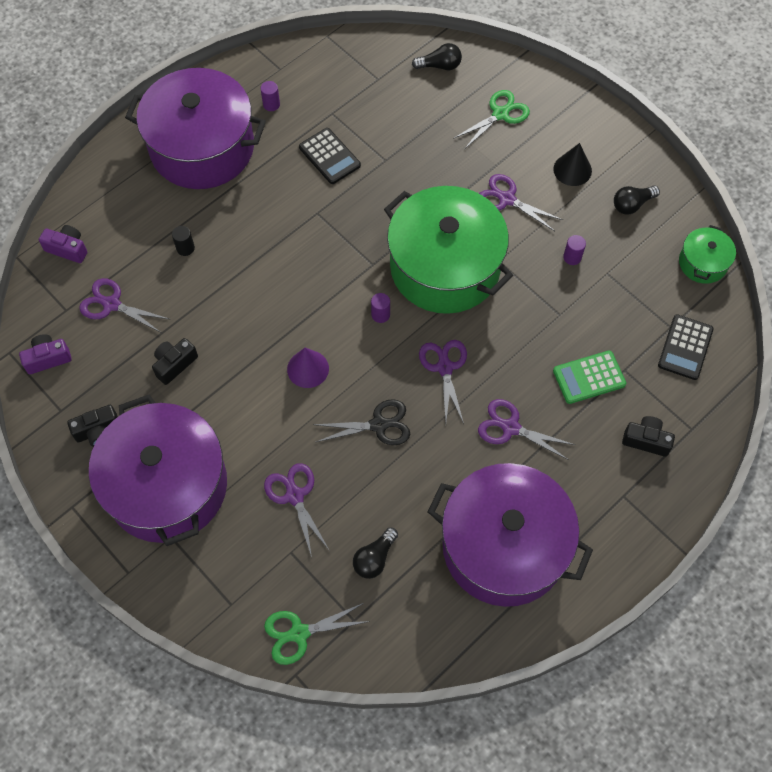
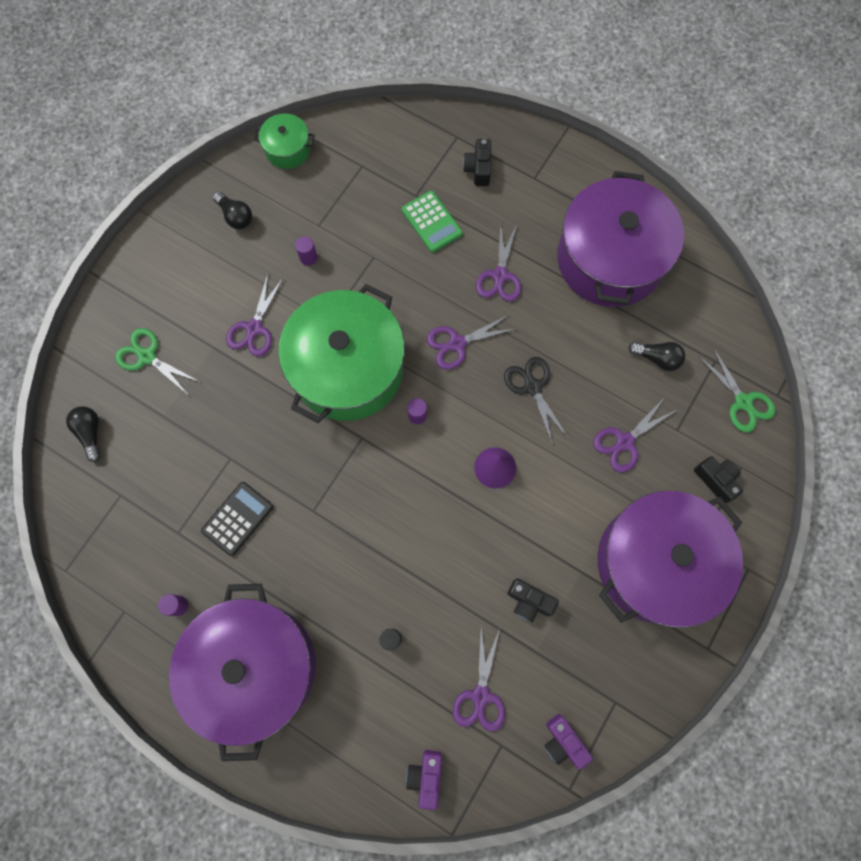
camera: 105 degrees left, 10 degrees up
(98, 431) = (624, 653): black camera -> black camera (716, 480)
(572, 170) = (205, 275): black cone -> none
(685, 347) = (379, 152): black calculator -> none

